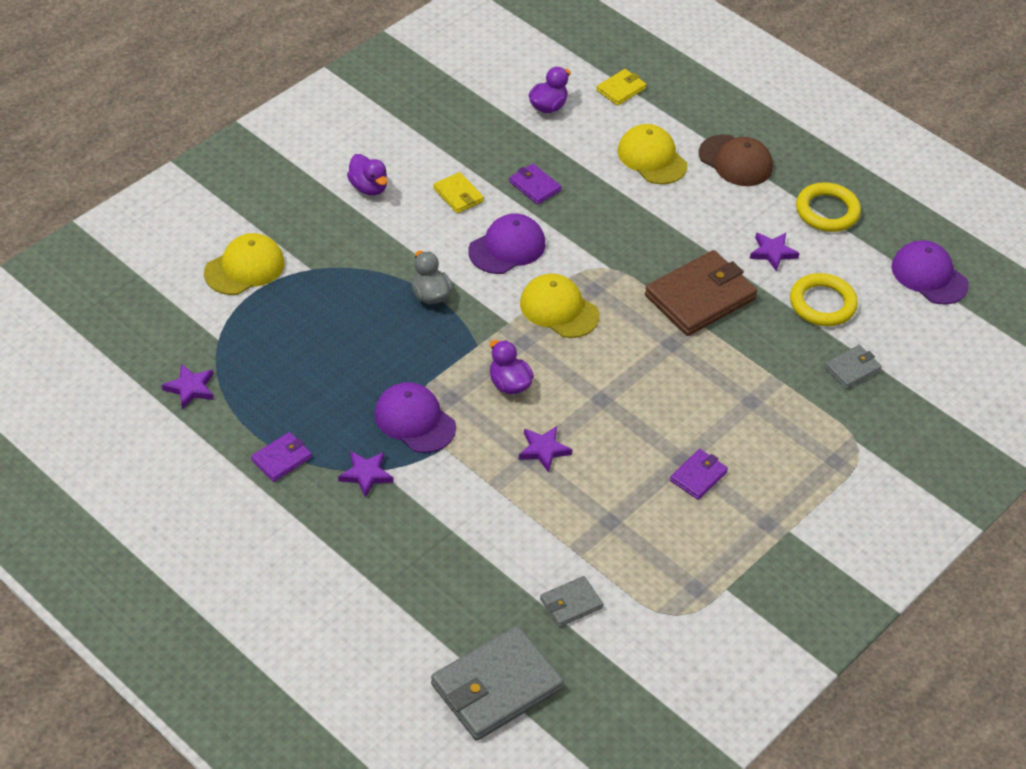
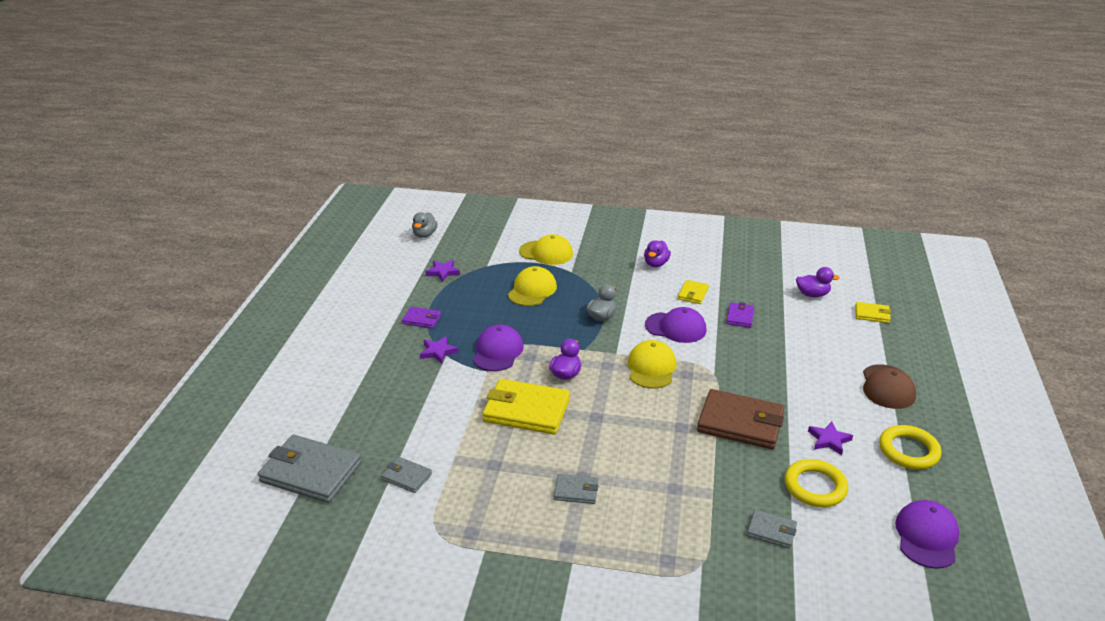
camera: 60 degrees right, 15 degrees down
(72, 362) = (424, 235): none -> grey duck
(543, 450) = (526, 410): purple star -> yellow wallet
(652, 158) = (833, 350): yellow cap -> yellow cap (532, 290)
(698, 476) = (576, 491): purple wallet -> grey wallet

